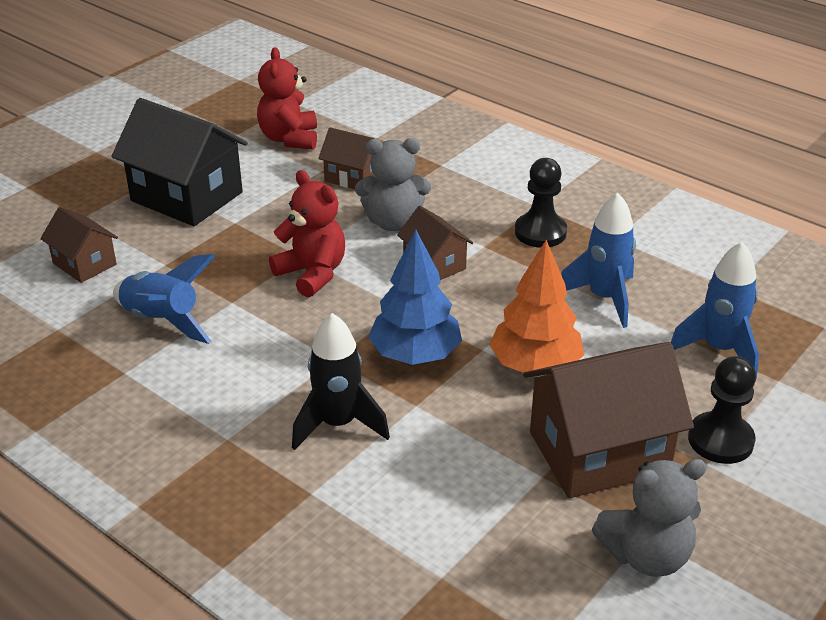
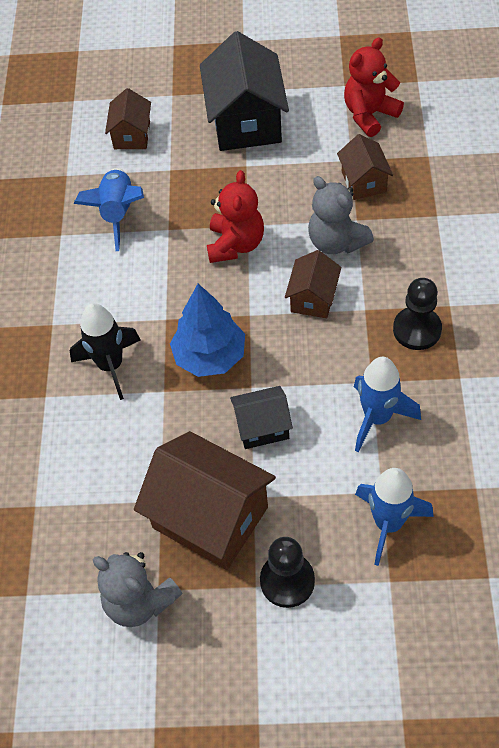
camera: 55 degrees right, 20 degrees up
(535, 365) = (262, 427): orange tree -> black house

